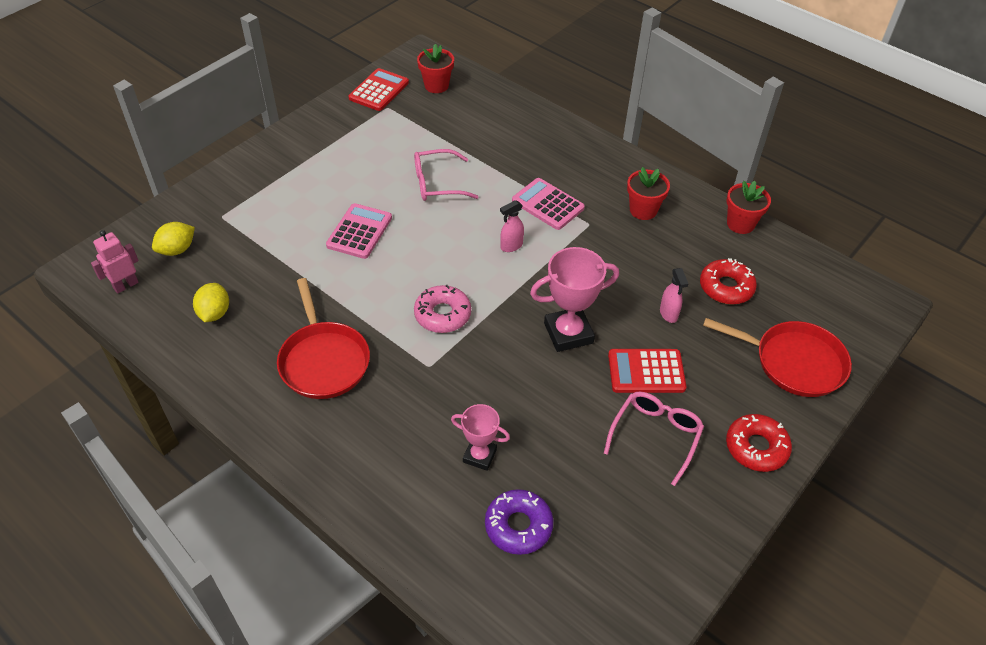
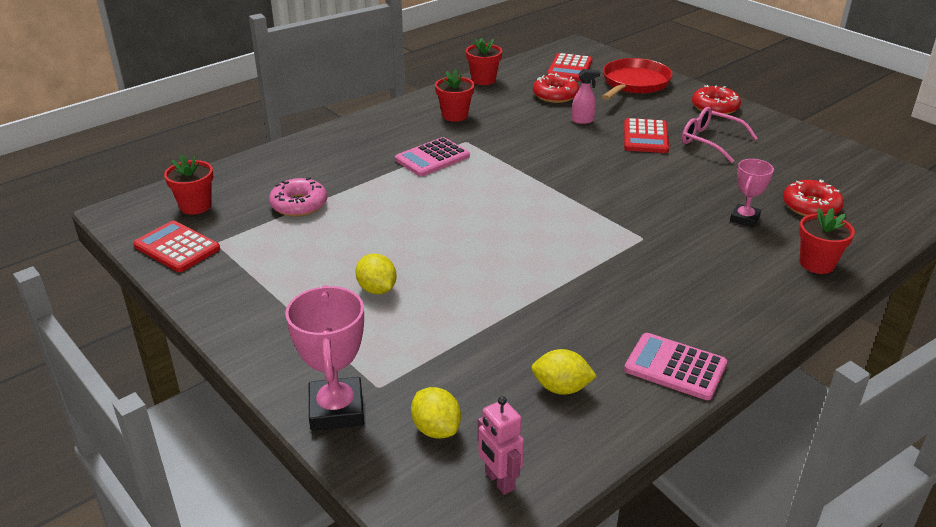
camera: 80 degrees left, 15 degrees down
(323, 361) = (638, 302): red pan -> none
(333, 199) = (377, 289): none -> yellow lemon
(359, 231) = (441, 272): pink calculator -> pink calculator (675, 367)
(399, 514) = (816, 264): none -> red flower pot
(437, 183) = (376, 217): pink glasses -> none
(442, 314) = (575, 226): pink donut -> pink donut (299, 205)
(511, 246) = (486, 182): pink spray bottle -> none
(518, 526) = (811, 206): purple donut -> red donut
(568, 333) = (603, 165): pink trophy -> pink trophy (337, 409)
(809, 297) = (569, 68): none -> red calculator

